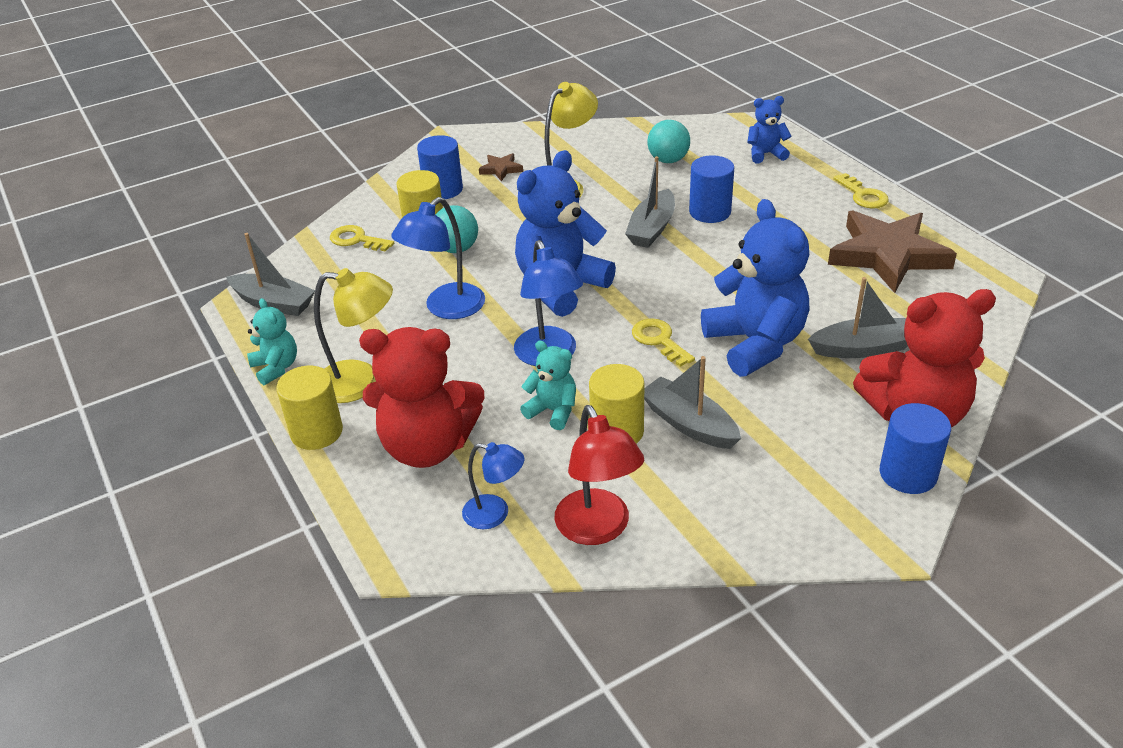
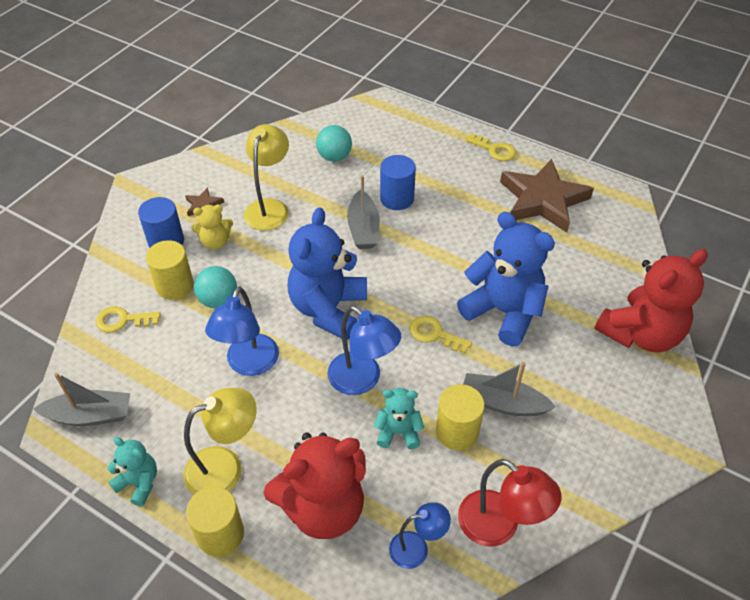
camera: 30 degrees left, 10 degrees up
(489, 202) = (215, 242): none -> yellow teddy bear
(765, 154) = (404, 130): blue teddy bear -> none
(863, 348) = (575, 289): grey boat -> none
(908, 474) = (665, 386): blue cylinder -> none

